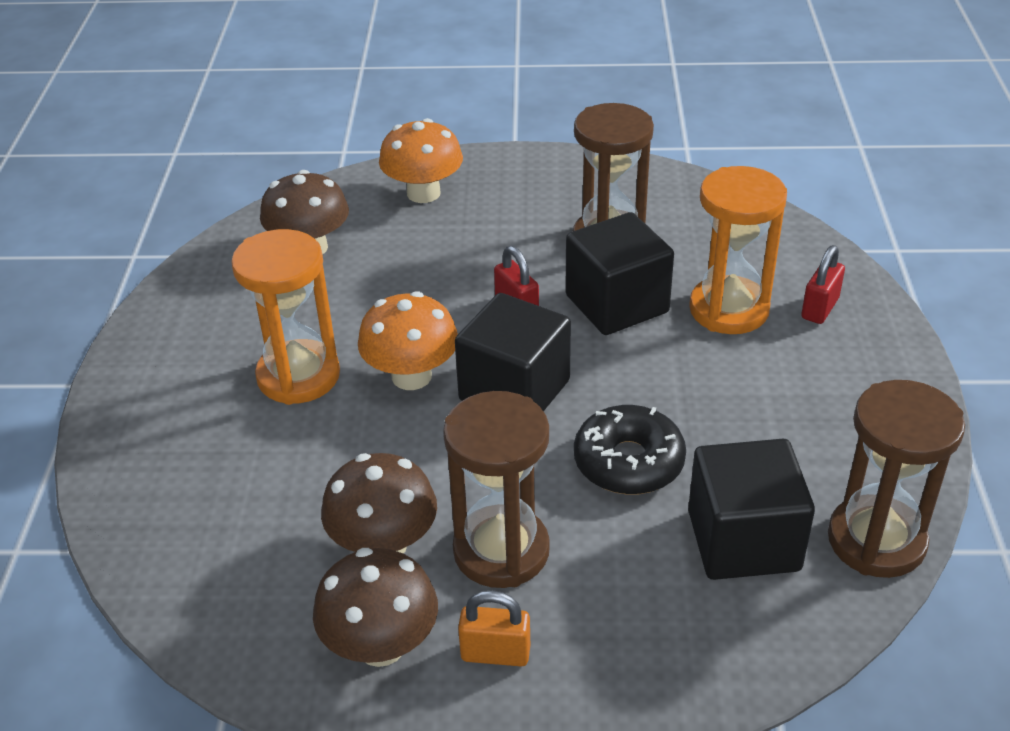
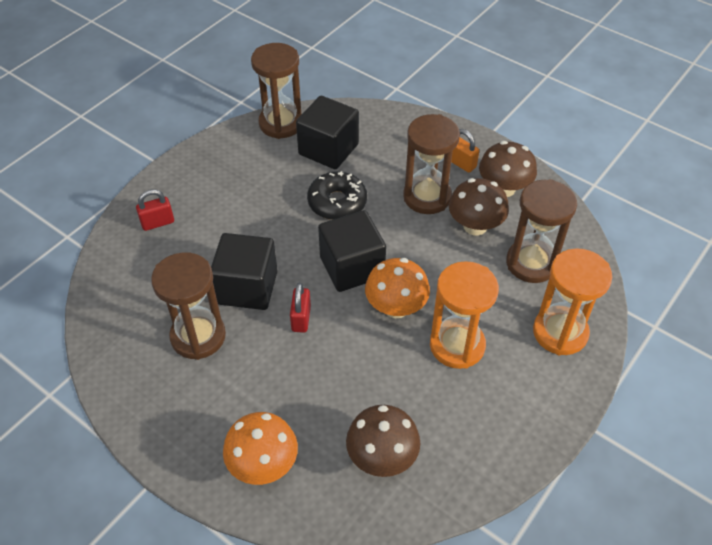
camera: 145 degrees left, 10 degrees up
(255, 534) = (531, 263): none -> brown hourglass
(729, 309) = (198, 249): orange hourglass -> orange hourglass (560, 332)

